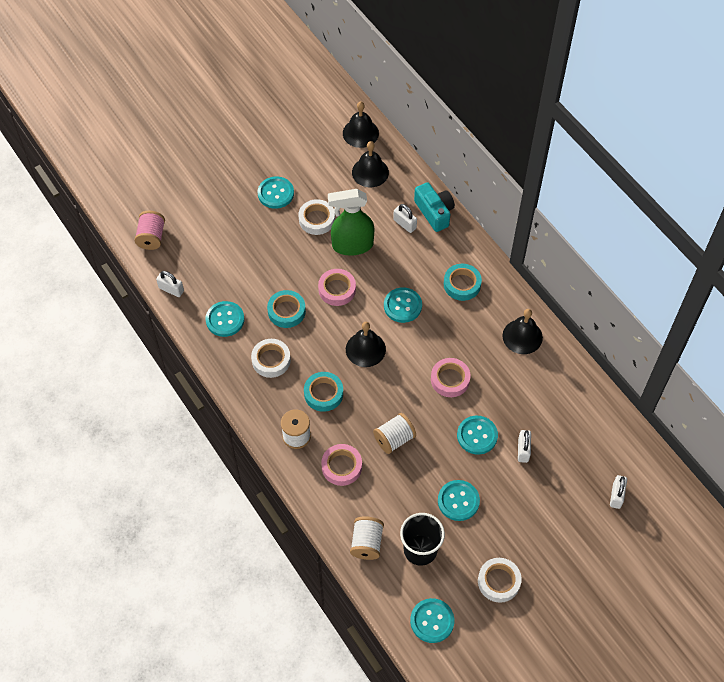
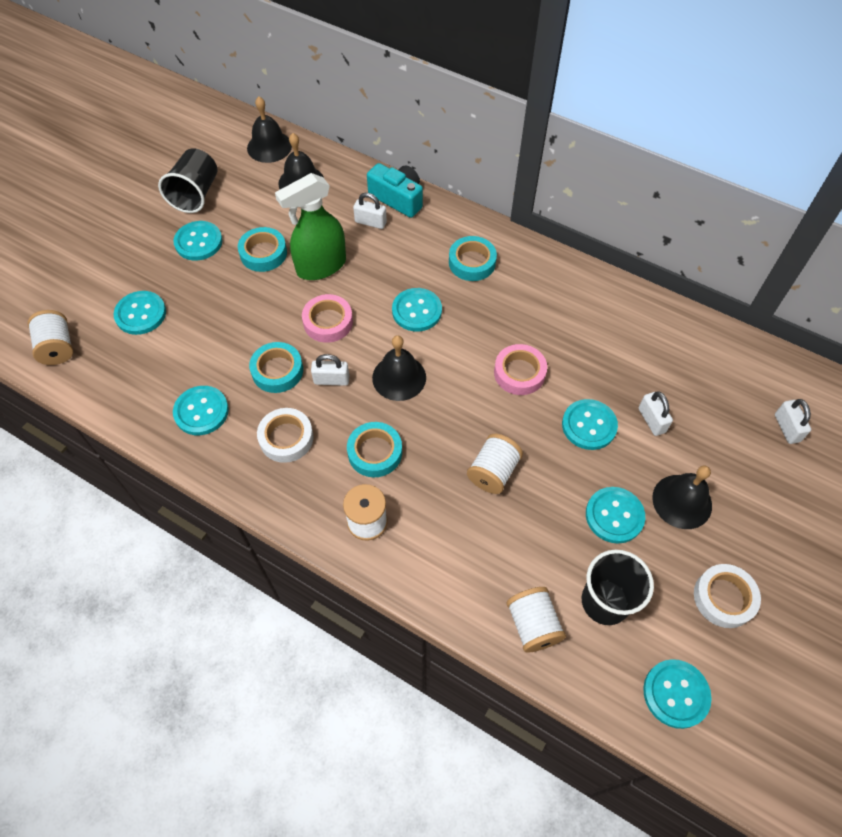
camera: 25 degrees left, 0 degrees up
(151, 237) = (57, 347): pink spool -> white spool
(171, 289) = (111, 401): white padlock -> white padlock (331, 380)
(214, 234) = (140, 314): none -> turquoise button
(290, 154) = (195, 194): none -> black cup
(317, 219) = (263, 253): white tape -> turquoise tape
(341, 466) = (446, 536): pink tape -> none
(522, 336) = (572, 292): black bell -> black bell (682, 501)

